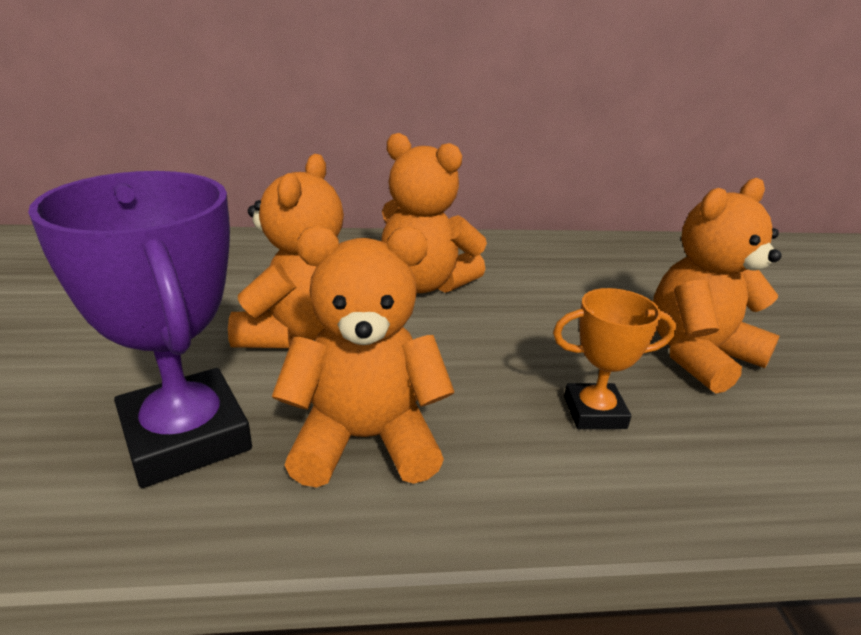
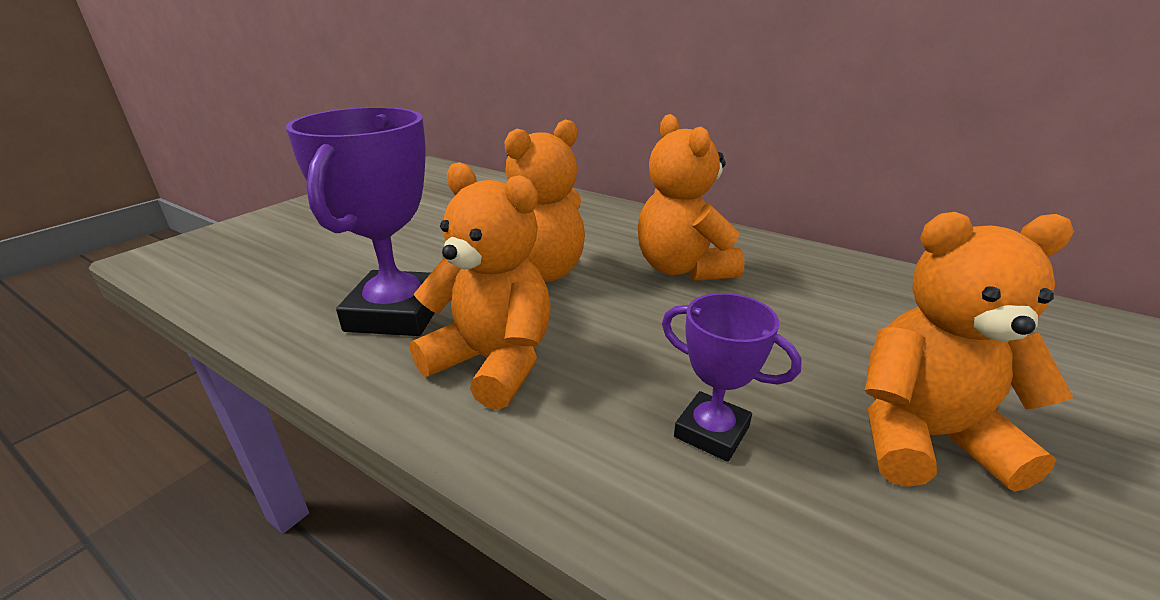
camera: 40 degrees right, 0 degrees up
(594, 412) = (711, 432): orange trophy -> purple trophy

